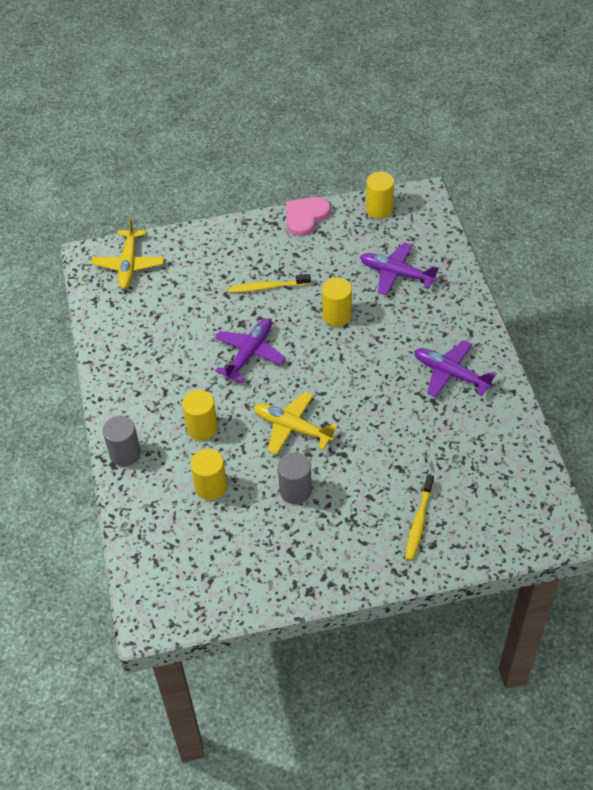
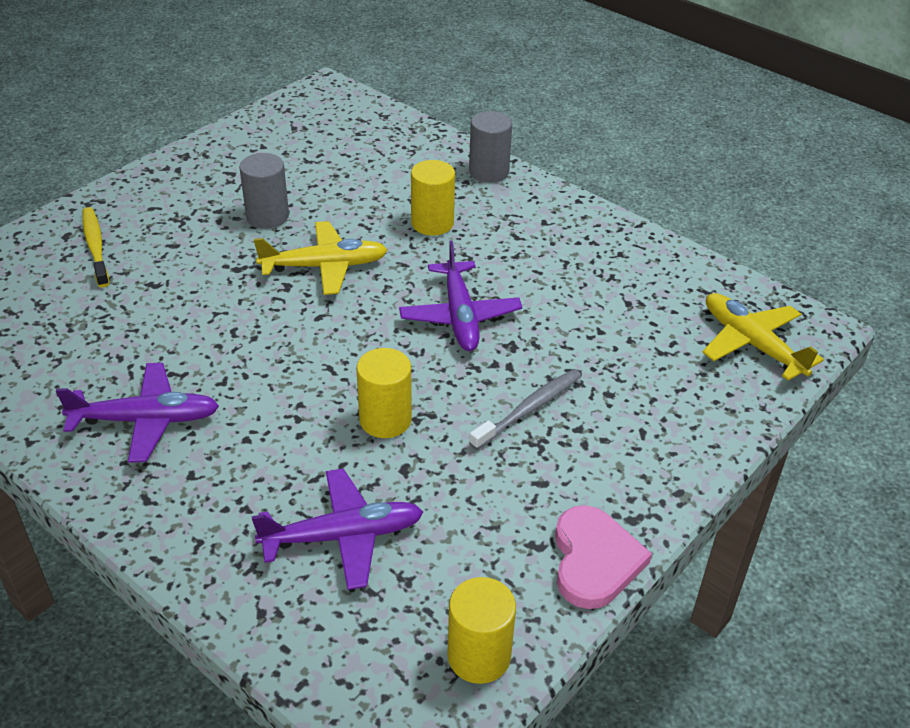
camera: 140 degrees right, 10 degrees down
(211, 487) = (366, 184): yellow cylinder -> none
(267, 287) = (529, 409): yellow toothbrush -> grey toothbrush

